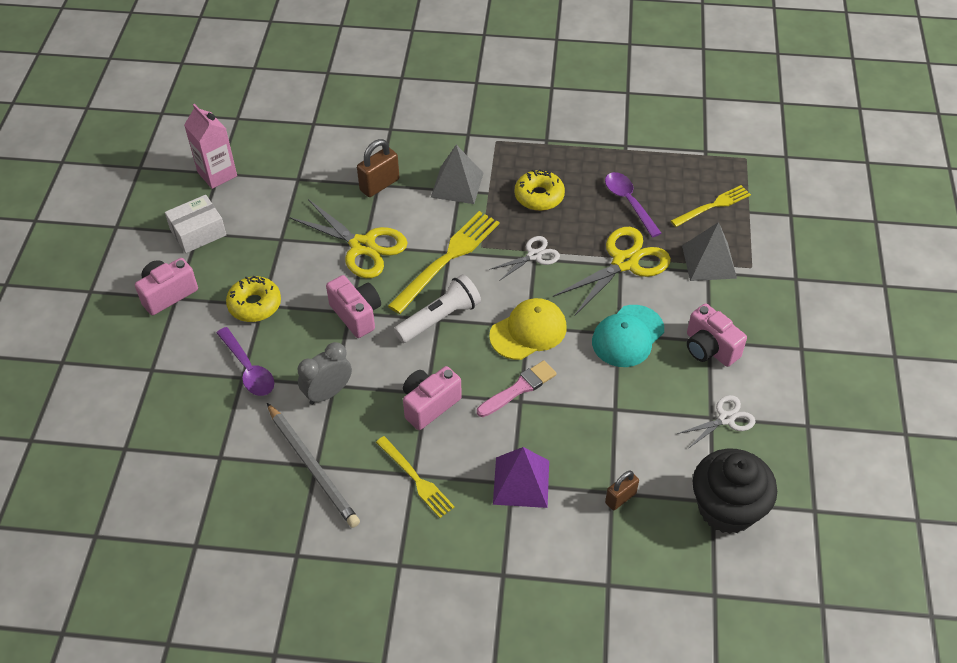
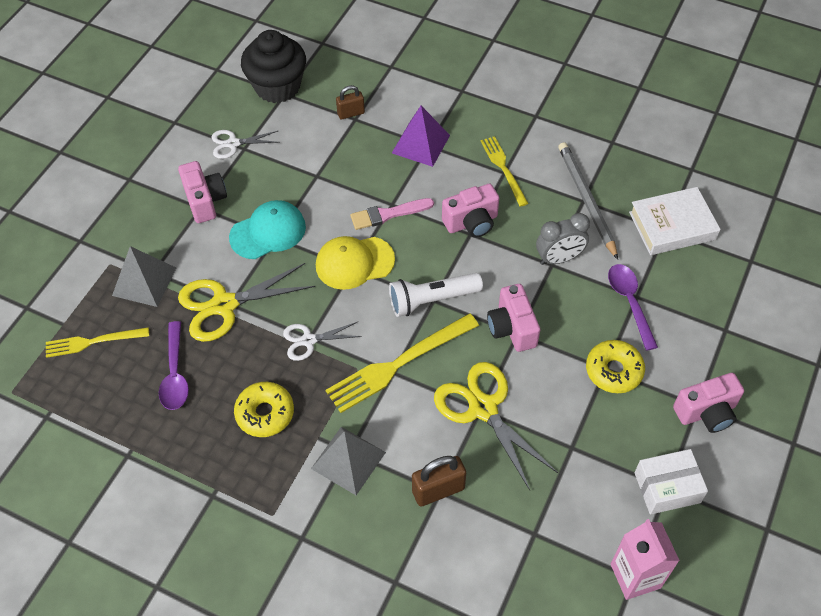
camera: 160 degrees left, 5 degrees up
(213, 464) = (672, 226): none -> white book

